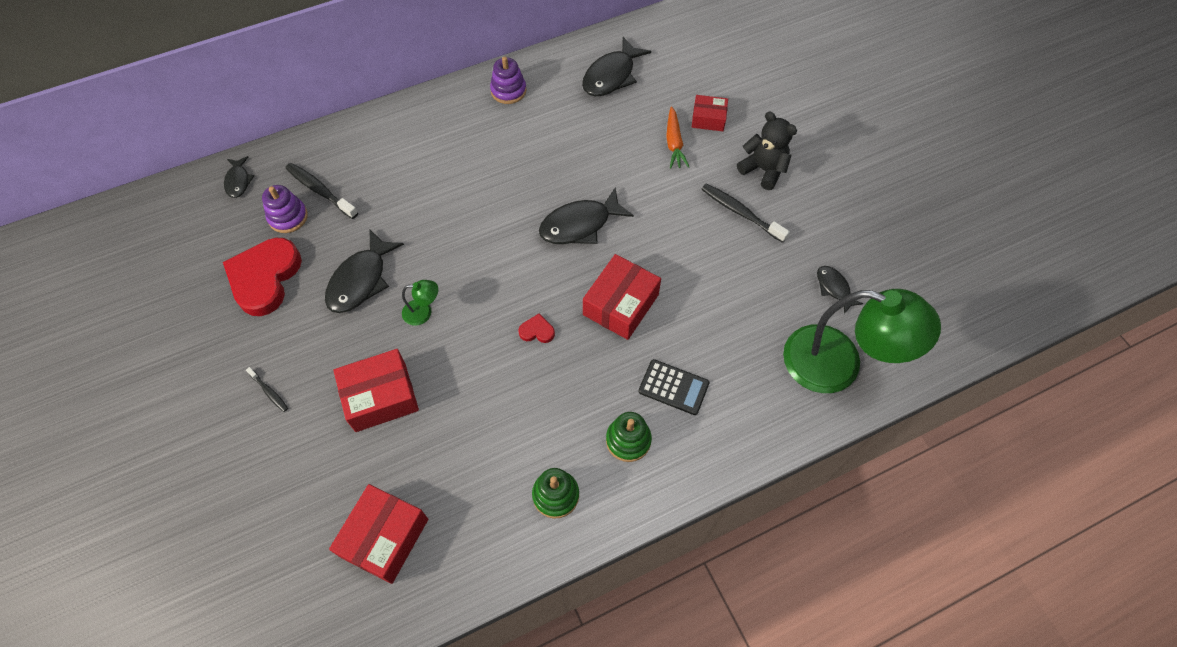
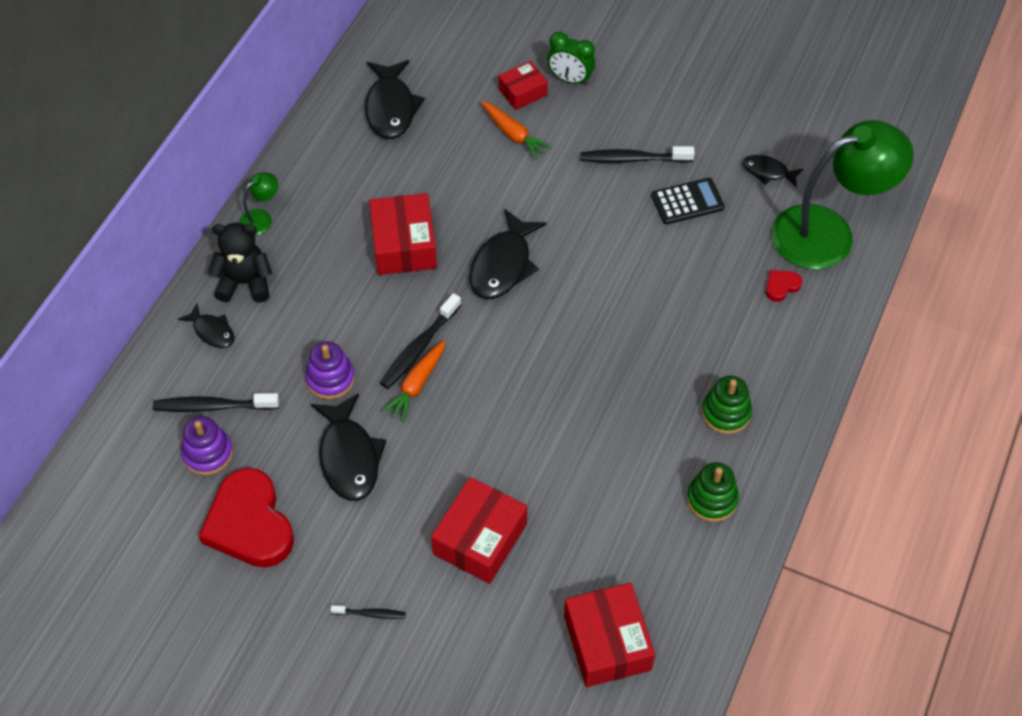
camera: 40 degrees left, 5 degrees down
(238, 181) = (113, 457): black fish -> black fish (212, 331)
(423, 312) = (440, 441): green lamp -> green lamp (261, 218)
(447, 264) = (417, 385): none -> orange carrot
(473, 241) = (419, 347): none -> black toothbrush
(508, 91) = (303, 186): purple stacking toy -> purple stacking toy (330, 379)
(537, 331) = (560, 382): red heart -> red heart (781, 286)
(621, 304) = (609, 308): red box -> red box (404, 245)
(673, 387) = (720, 344): black calculator -> black calculator (687, 202)
(750, 130) = (570, 79): none -> green clock
(763, 170) = (616, 108): black teddy bear -> black teddy bear (245, 283)

